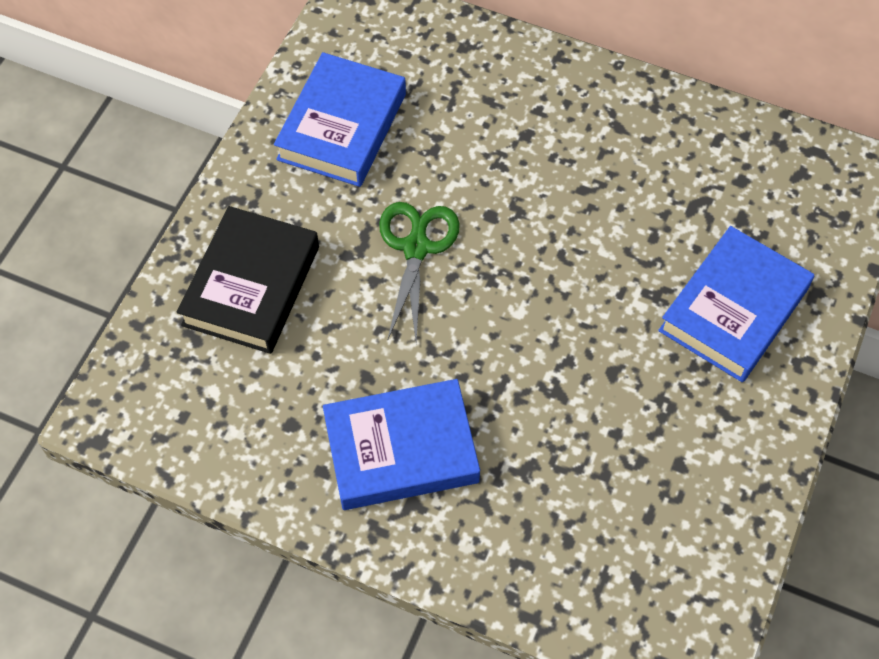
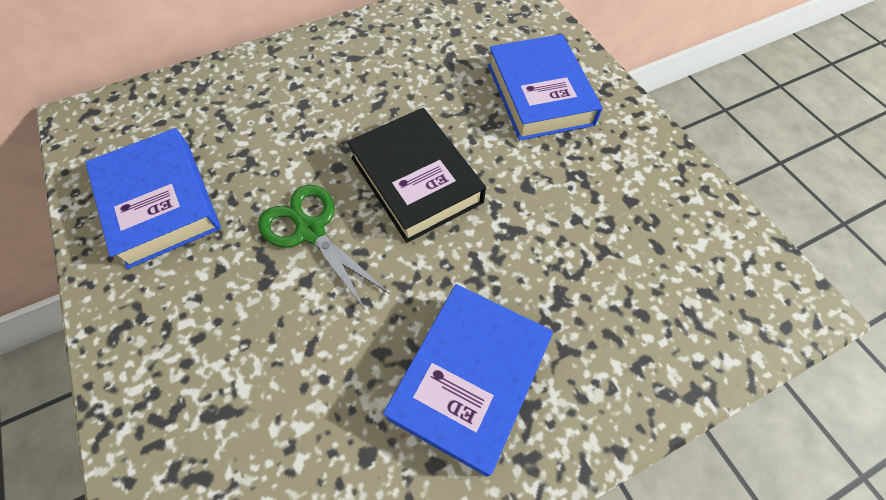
camera: 50 degrees left, 0 degrees up
(251, 286) = (207, 381): black book -> black book (416, 180)

